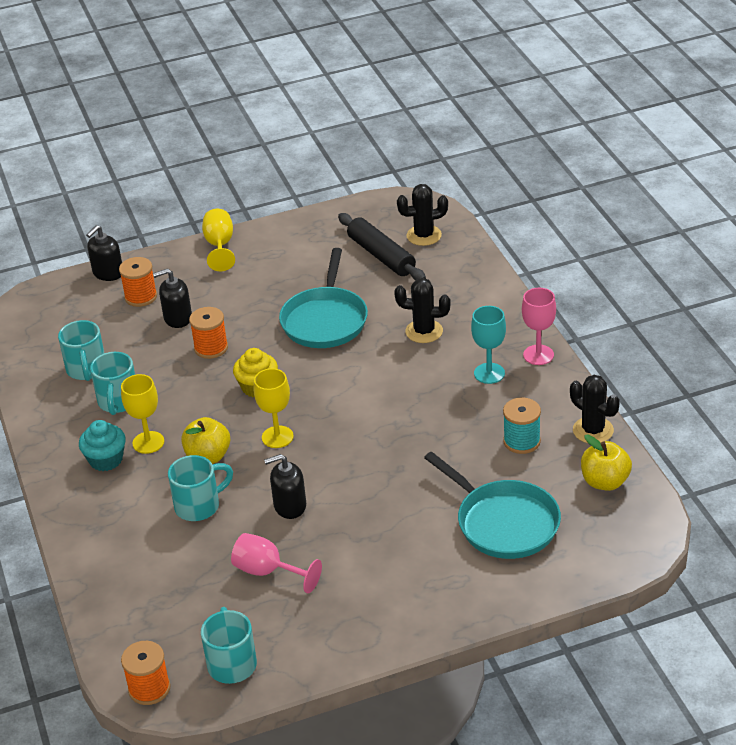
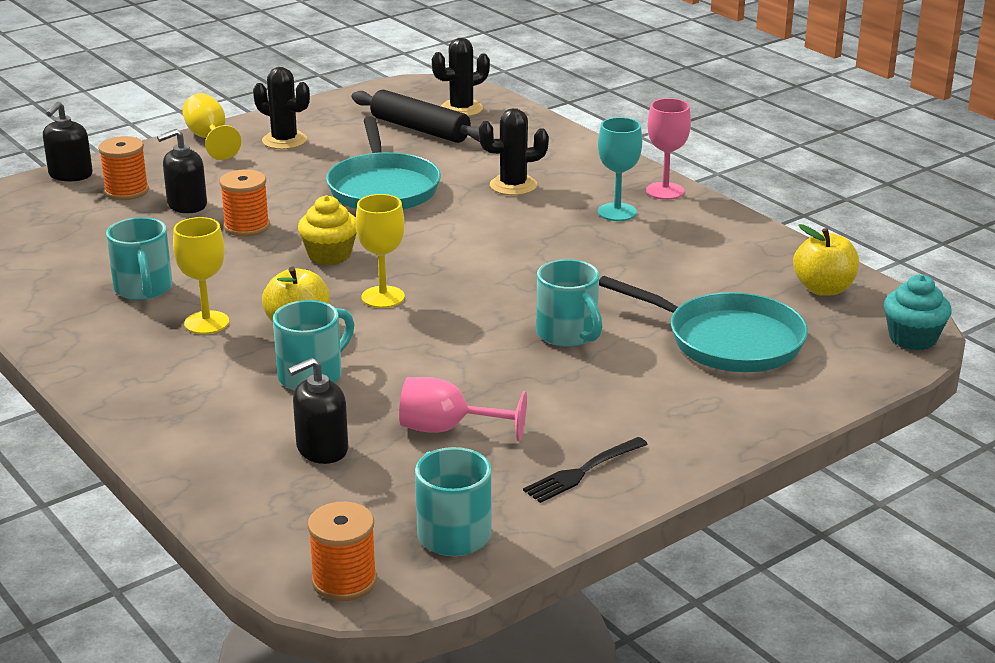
camera: 20 degrees left, 10 degrees down
(86, 369) = (83, 264): turquoise mug -> turquoise mug (568, 334)
(106, 460) = (154, 347): turquoise cupcake -> turquoise cupcake (912, 338)
(289, 506) = (438, 360): black soap dispenser -> black soap dispenser (322, 449)
(340, 627) = (583, 471): none -> black fork
(522, 441) = (698, 265): turquoise spool -> none
(593, 430) = (776, 246): black cactus -> black cactus (284, 140)

